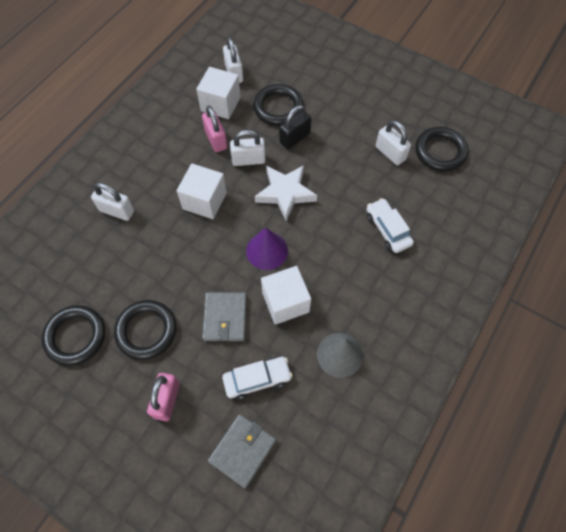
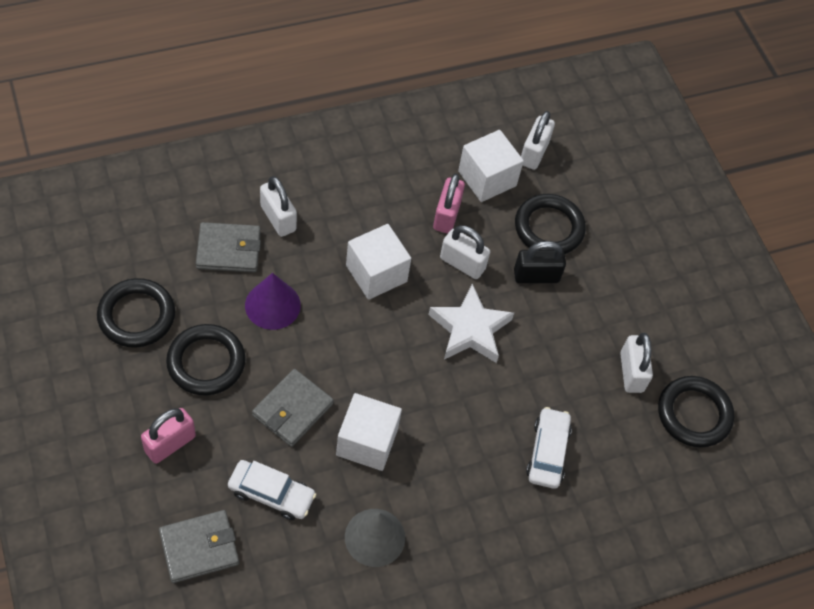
camera: 30 degrees right, 5 degrees down
(101, 252) = (228, 250): none -> grey wallet
(267, 250) = (395, 375): purple cone -> purple cone (272, 305)

